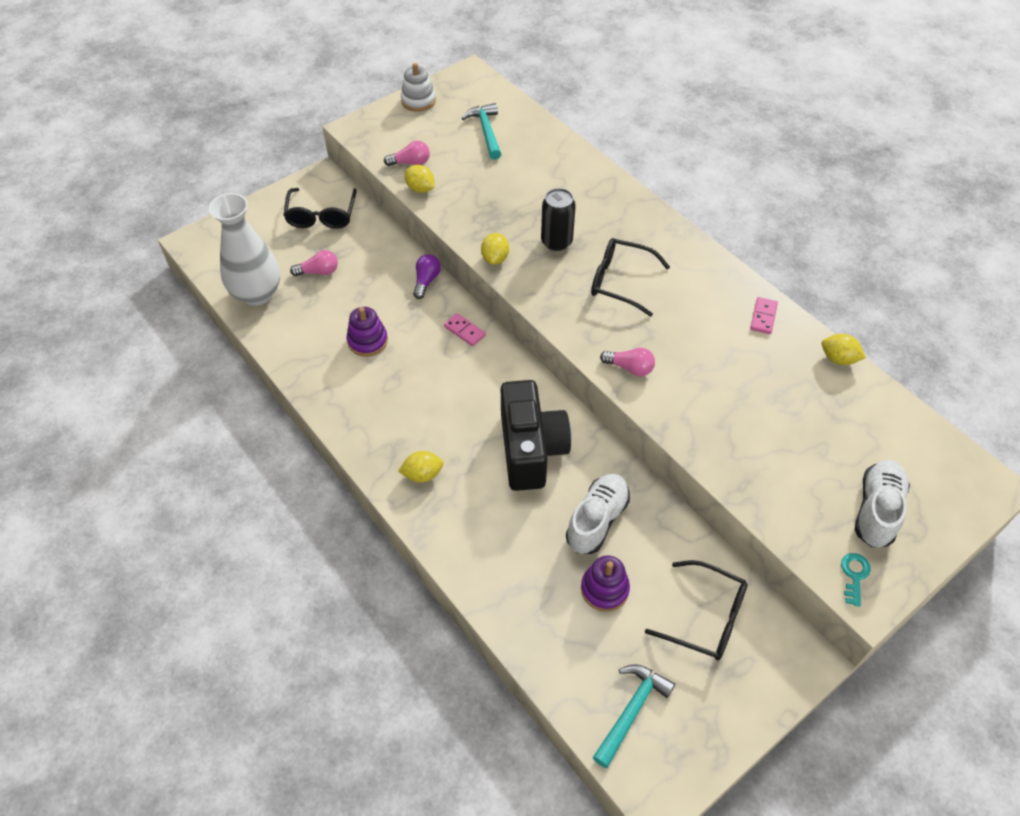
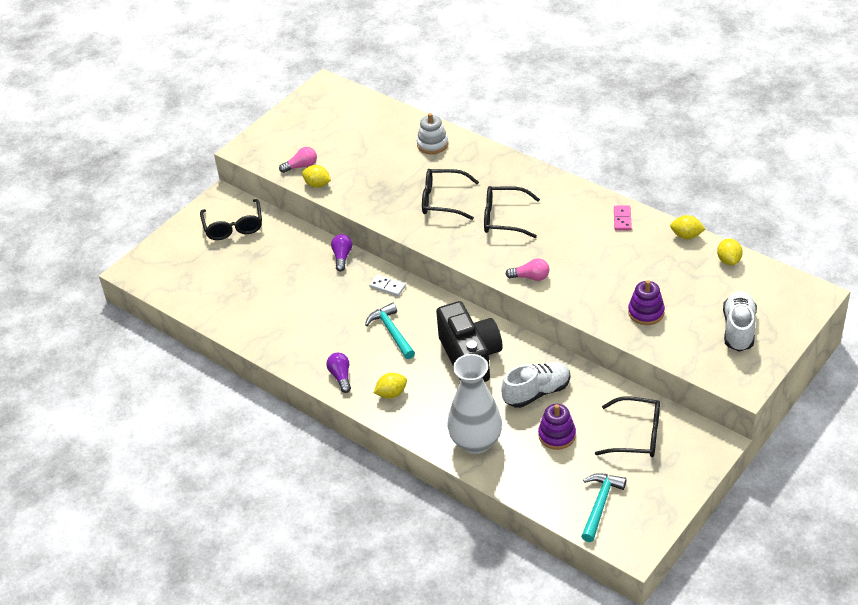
camera: 10 degrees left, 10 degrees down
(257, 294) = (204, 297): white vase -> white vase (476, 442)
(318, 272) = (249, 270): pink light bulb -> none
(367, 341) = (311, 311): purple stacking toy -> purple stacking toy (646, 312)
(372, 435) = (341, 376): none -> purple light bulb
(418, 101) = (288, 116): white stacking toy -> white stacking toy (432, 144)
(464, 331) = (387, 286): pink domino -> white domino
(486, 131) = (355, 129): turquoise hammer -> turquoise hammer (392, 332)
(495, 258) = (398, 223): yellow lemon -> yellow lemon (728, 260)
(556, 242) = (443, 200): black can -> black glasses
(597, 520) = (537, 392): white shoe -> white shoe turned 45 degrees clockwise
(854, 575) = (732, 373): turquoise key -> none

